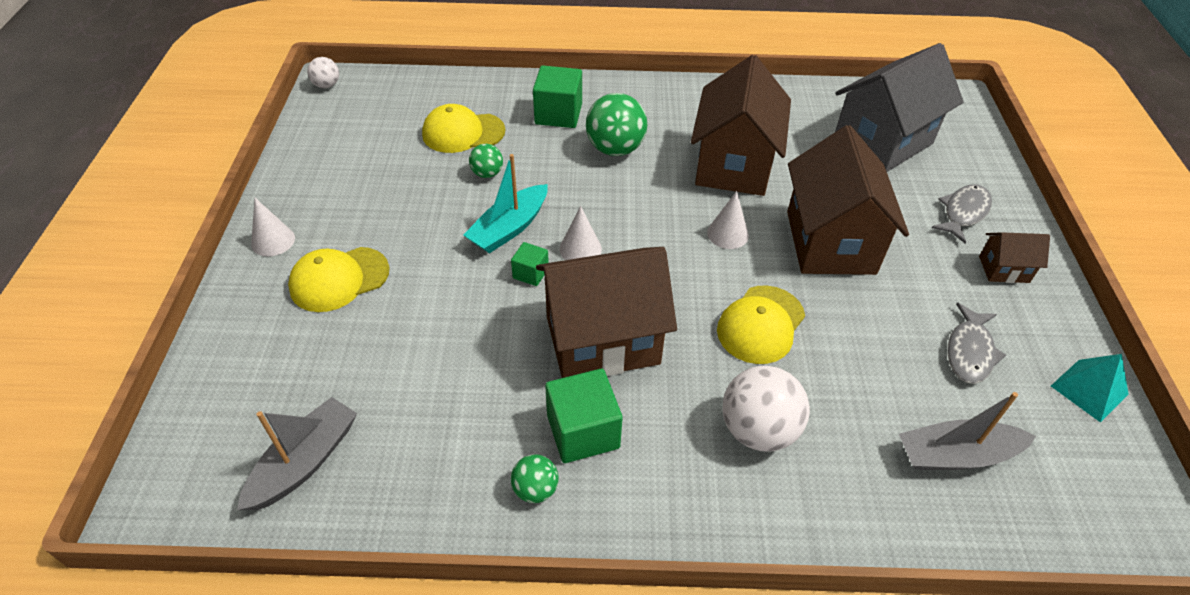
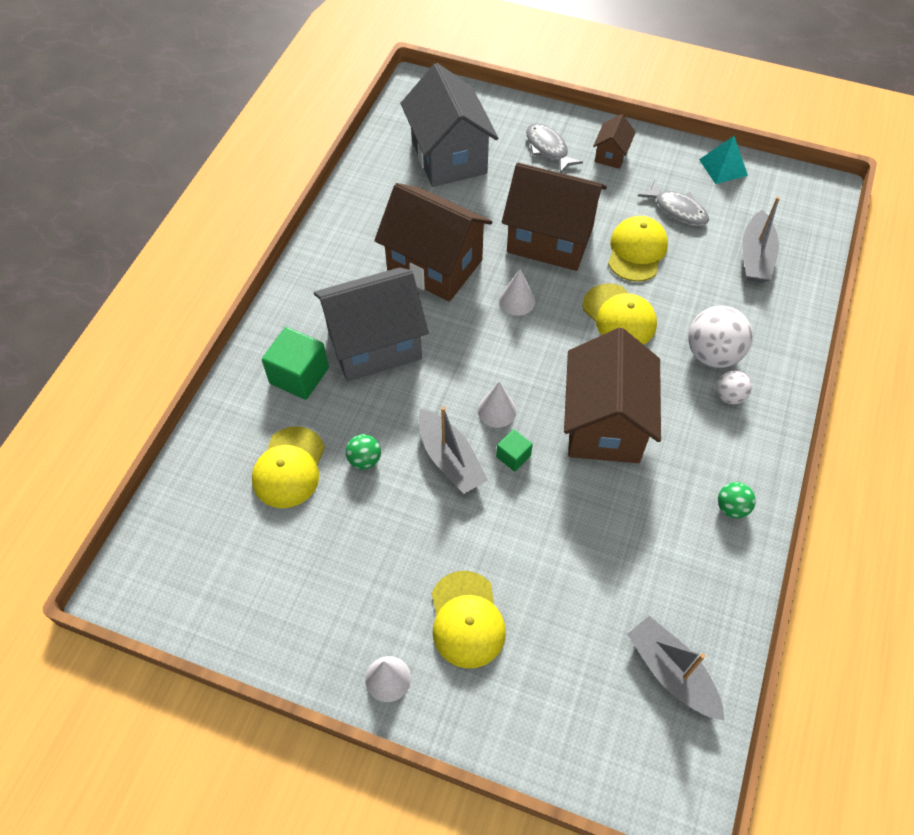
camera: 70 degrees left, 10 degrees up
(327, 85) = (128, 593): white ball -> white ball (729, 396)
(509, 228) = (450, 459): turquoise boat -> grey boat
(583, 431) = (688, 463): green cube -> none
(615, 149) = (374, 345): green ball -> grey house
(870, 323) = (637, 251): none -> yellow cap

